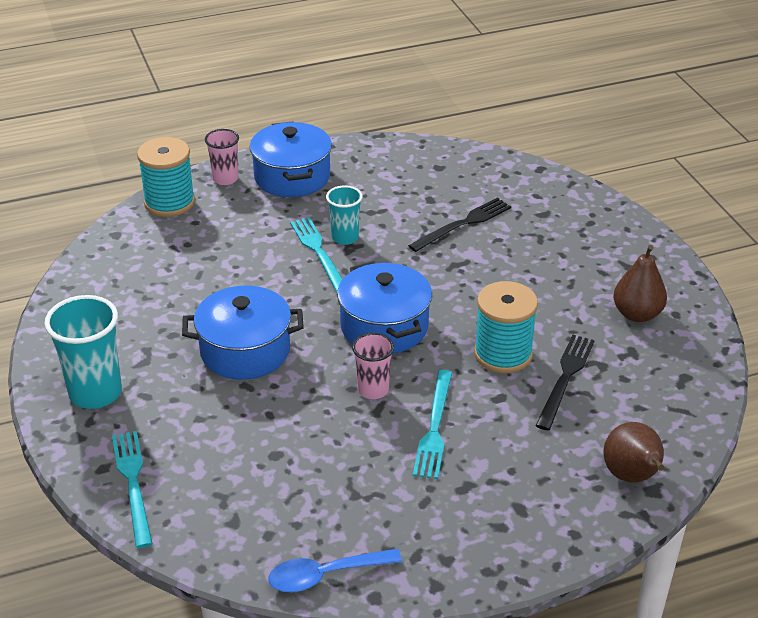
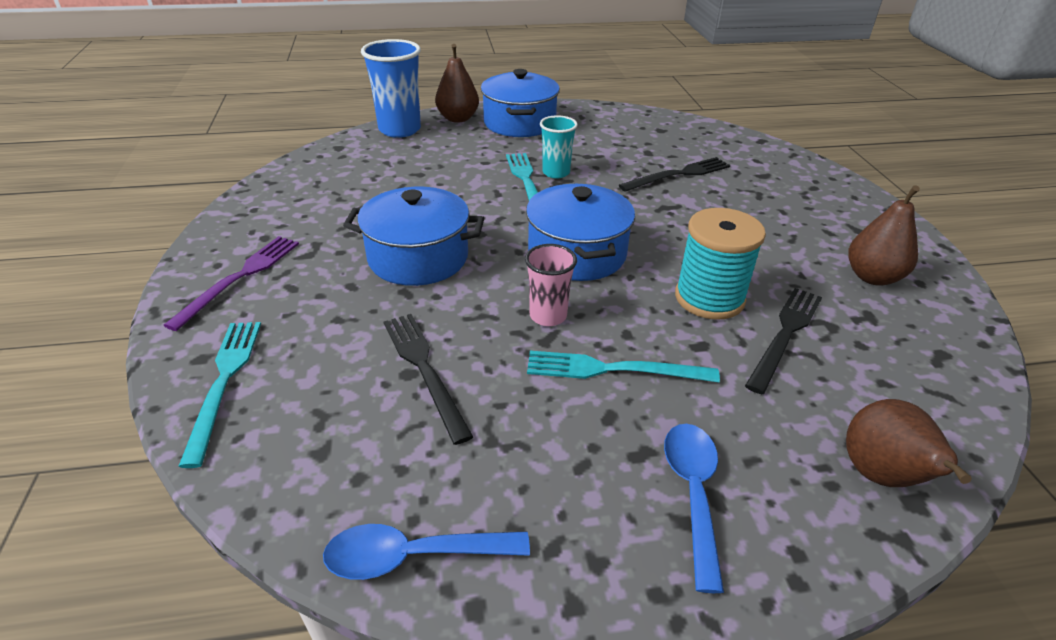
camera: 10 degrees right, 0 degrees up
(95, 393) = (240, 277): turquoise cup -> purple fork
(169, 202) = (399, 130): turquoise spool -> blue cup
(225, 179) = (458, 118): pink cup -> brown pear
(287, 450) = (424, 370): none -> black fork
(434, 428) = (613, 369): turquoise fork -> turquoise fork turned 75 degrees clockwise
(504, 508) = (692, 493): none -> blue spoon

